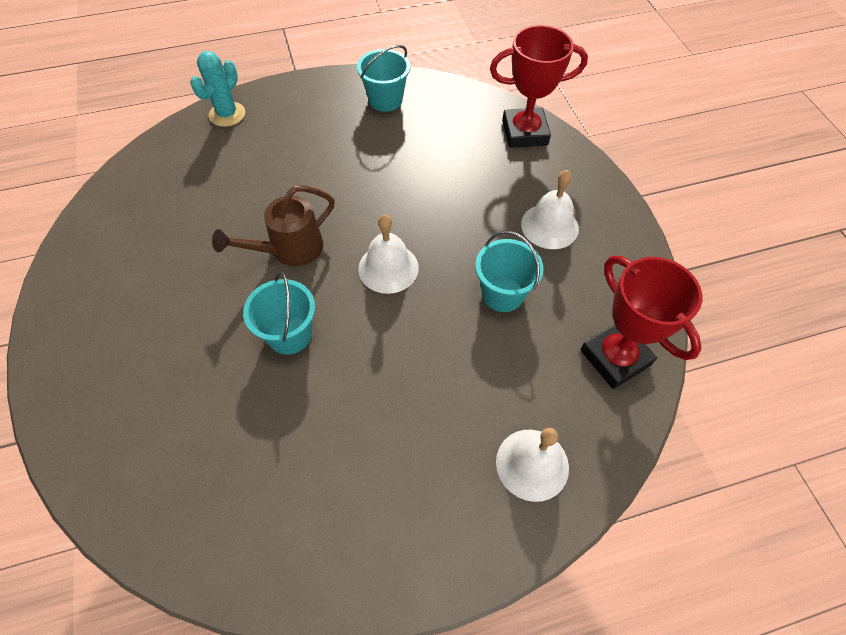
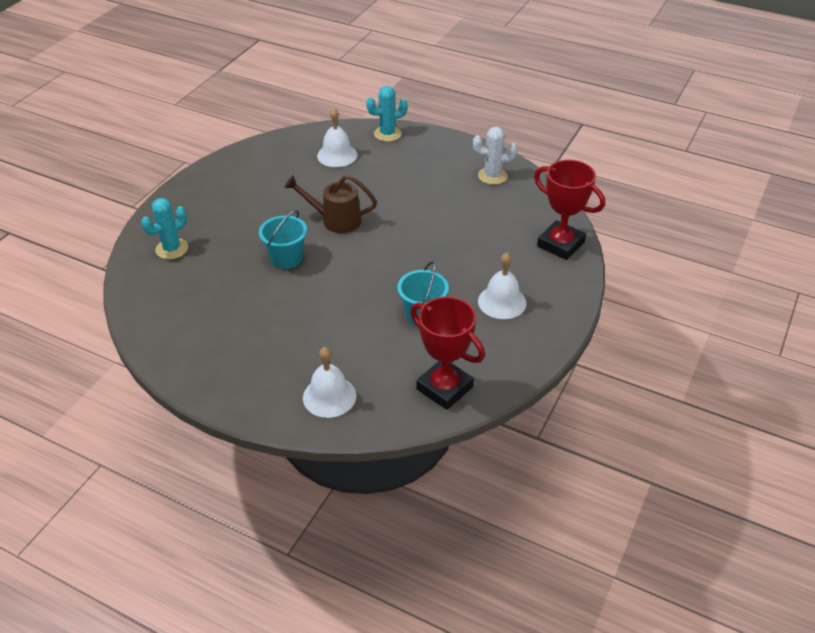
camera: 45 degrees right, 15 degrees down
(129, 430) = (172, 249): none -> turquoise cactus
(385, 100) = (492, 176): turquoise bucket -> white cactus
(388, 268) = (376, 261): white bell -> white bell (337, 155)
(615, 357) = (444, 388): red trophy -> red trophy turned 60 degrees counterclockwise

